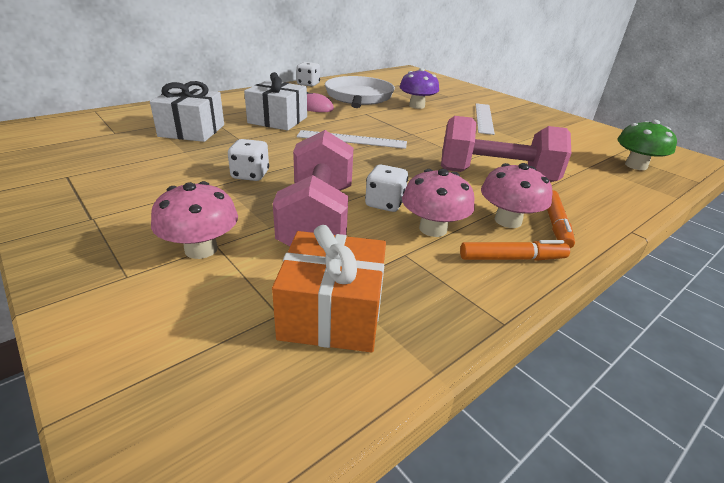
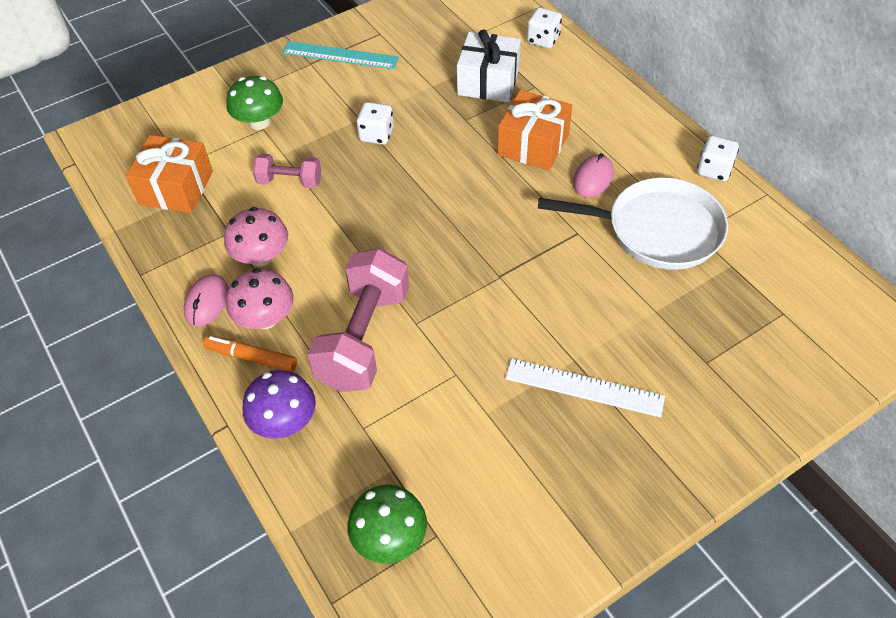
camera: 100 degrees right, 20 degrees up
(91, 198) = (340, 55): none -> turquoise ruler
(201, 249) = (259, 122): pink mushroom -> green mushroom
(278, 120) = (533, 144): white gift -> orange gift
(318, 219) = (289, 181): pink dumbbell -> pink dumbbell, size x0.52
(351, 139) = (472, 212): white ruler -> none
(385, 203) = (310, 228): white dice -> white dice (543, 40)
(417, 106) = (630, 302): purple mushroom -> purple mushroom (284, 421)
(512, 258) = (207, 302): orange marker -> pink mouse

